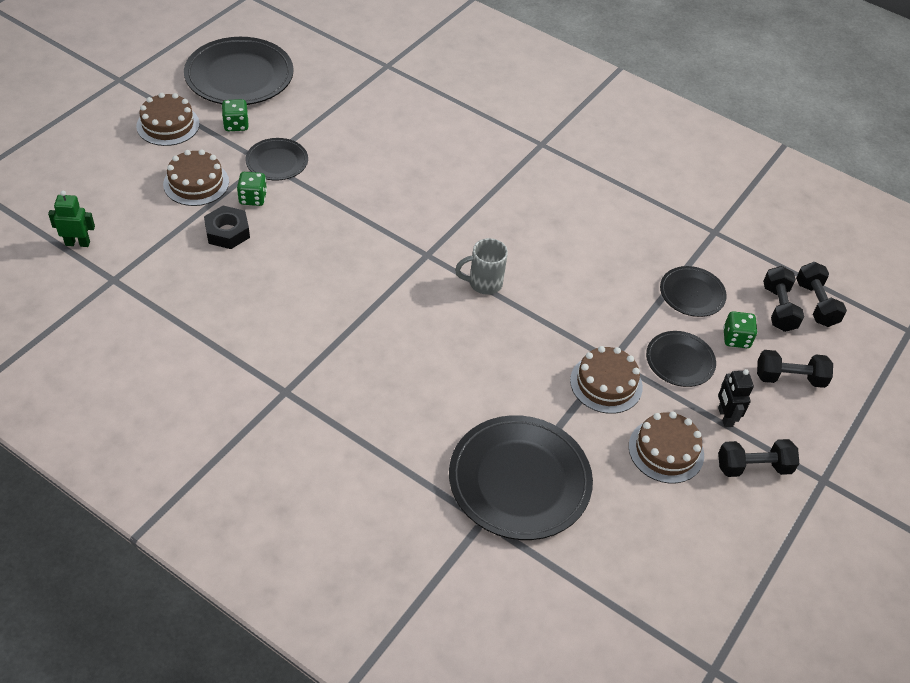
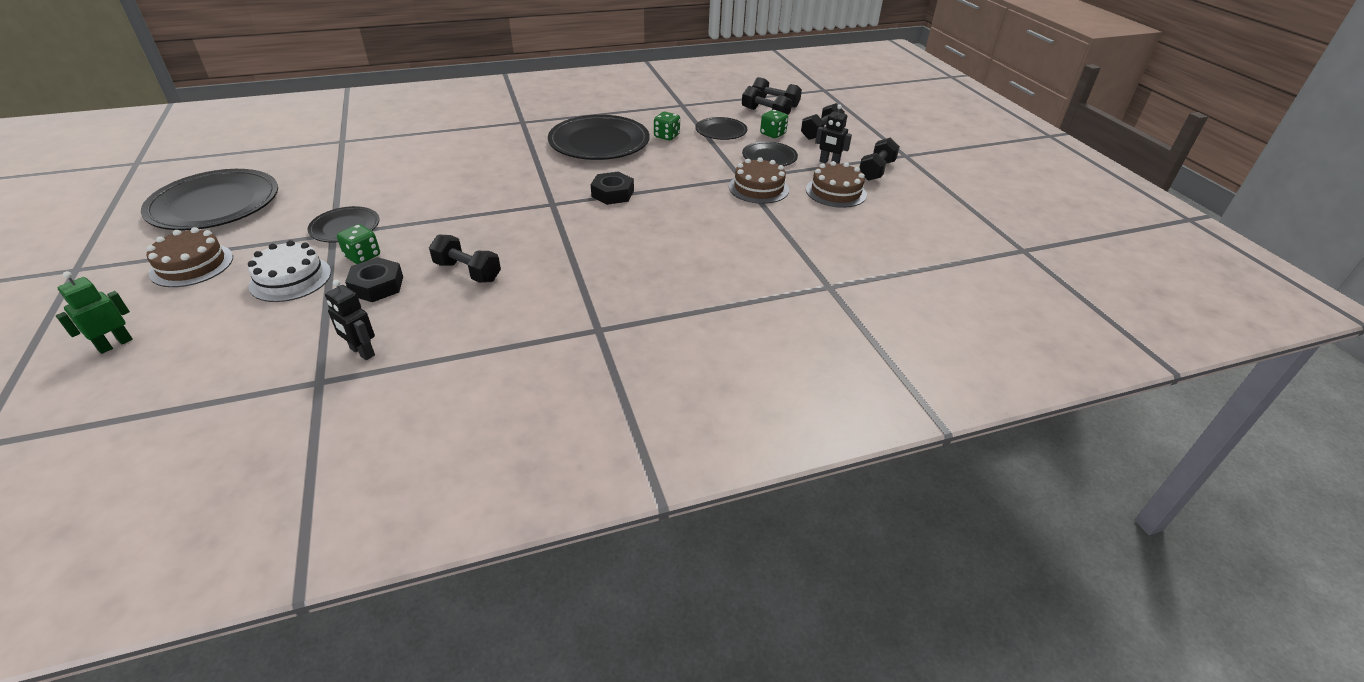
camera: 50 degrees left, 10 degrees down
(77, 243) = (231, 387): green robot -> green robot (115, 344)
(155, 278) = (362, 352): none -> black robot
(196, 183) = (290, 279): brown cake -> white cake
(236, 125) = (266, 230): green dice -> green dice (666, 136)
(287, 268) = (467, 272): none -> black dumbbell
(483, 283) = (612, 193): grey mug -> black nut
(519, 480) = (807, 255): black plate -> black plate (599, 142)

